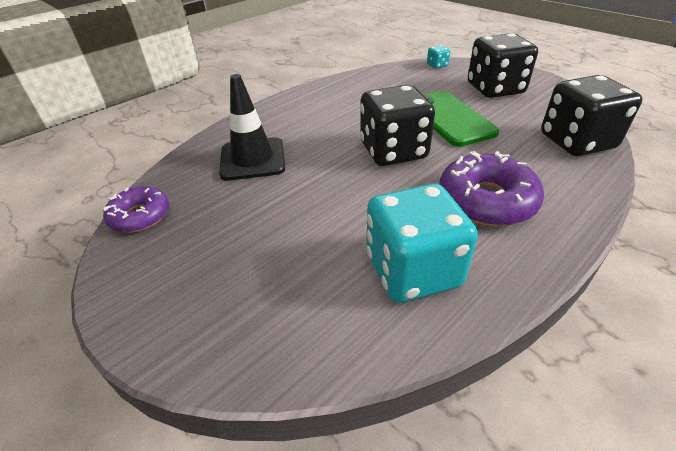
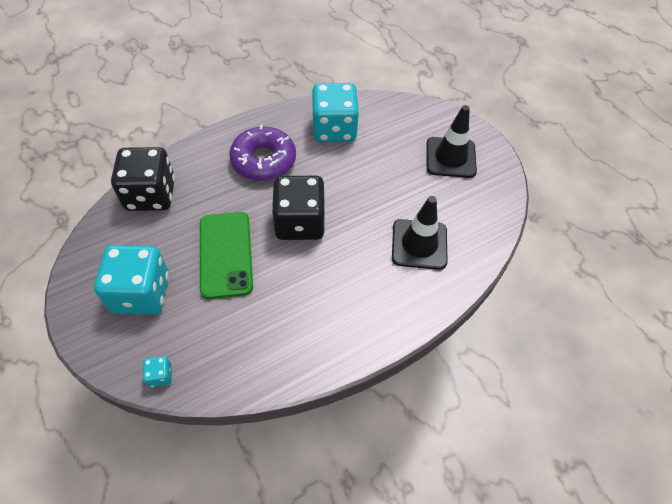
camera: 170 degrees left, 15 degrees up
(140, 216) = (498, 204): purple donut -> none
(200, 267) = (450, 157): none -> black traffic cone
(495, 89) = (141, 293): black dice -> turquoise dice

